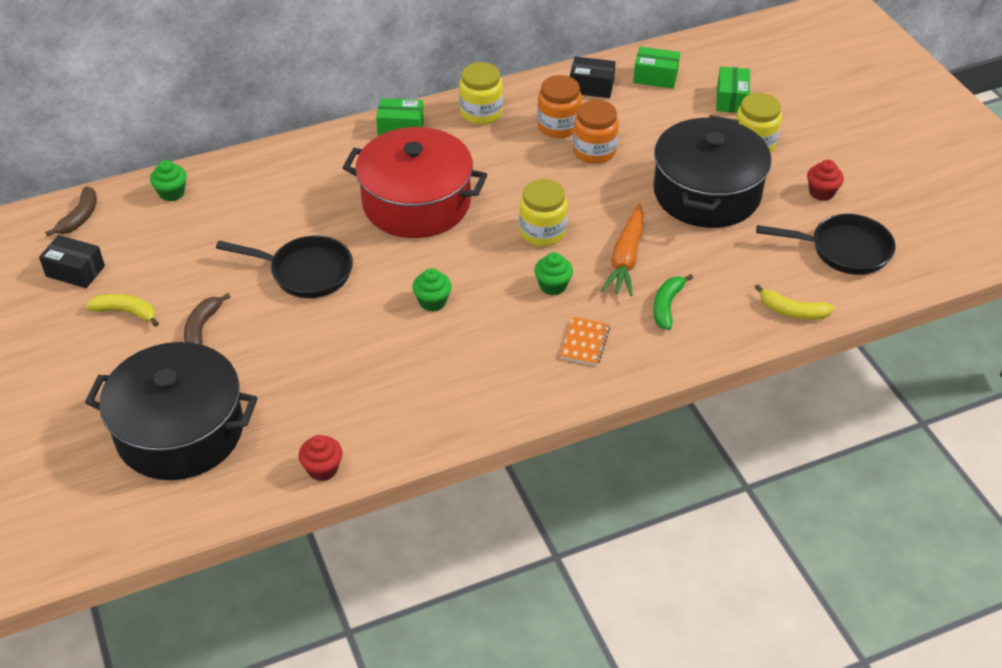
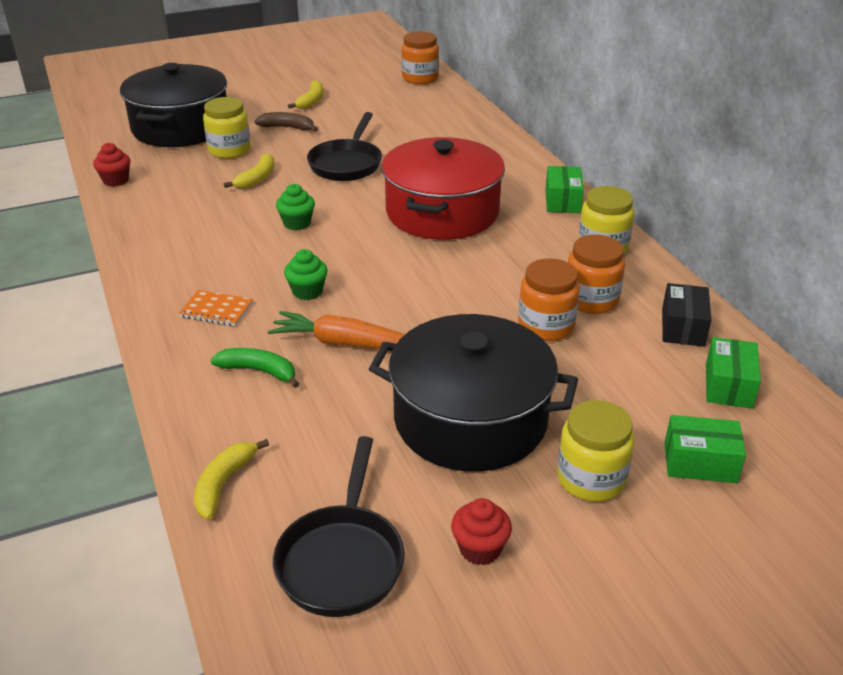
camera: 90 degrees right, 10 degrees down
(75, 271) = (359, 82): black box -> none
(80, 217) = (420, 78): brown banana -> orange jar
(172, 193) = (451, 106): green cupcake -> none
(332, 342) = (257, 178): none -> yellow banana
(542, 232) = (394, 286): yellow jar -> yellow jar (229, 150)

